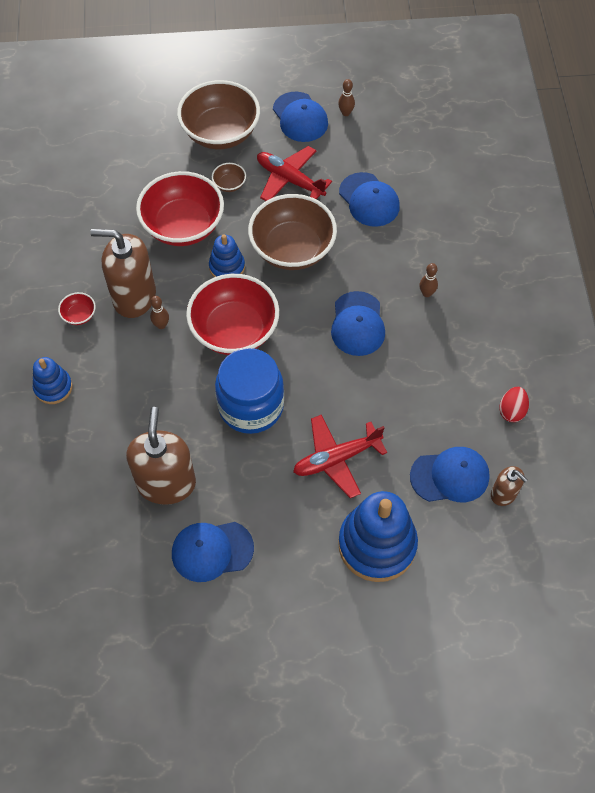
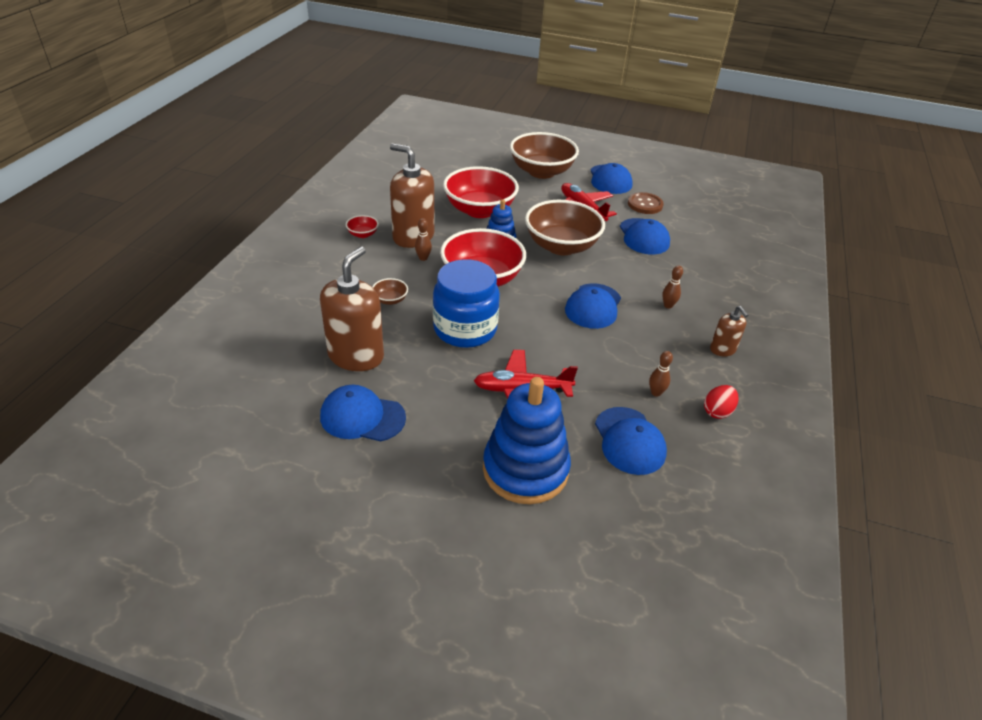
camera: 20 degrees right, 20 degrees down
(53, 387) = (310, 268): blue stacking toy -> none
(229, 184) = (531, 198): brown bowl -> brown bowl (390, 300)
(346, 113) = (649, 186): brown bowling pin -> brown bowling pin (656, 393)
(352, 146) = (645, 204): none -> brown button
(450, 476) = (629, 441): blue cap -> blue cap turned 60 degrees clockwise
(503, 494) = (681, 475): brown soap dispenser -> brown soap dispenser (722, 349)

